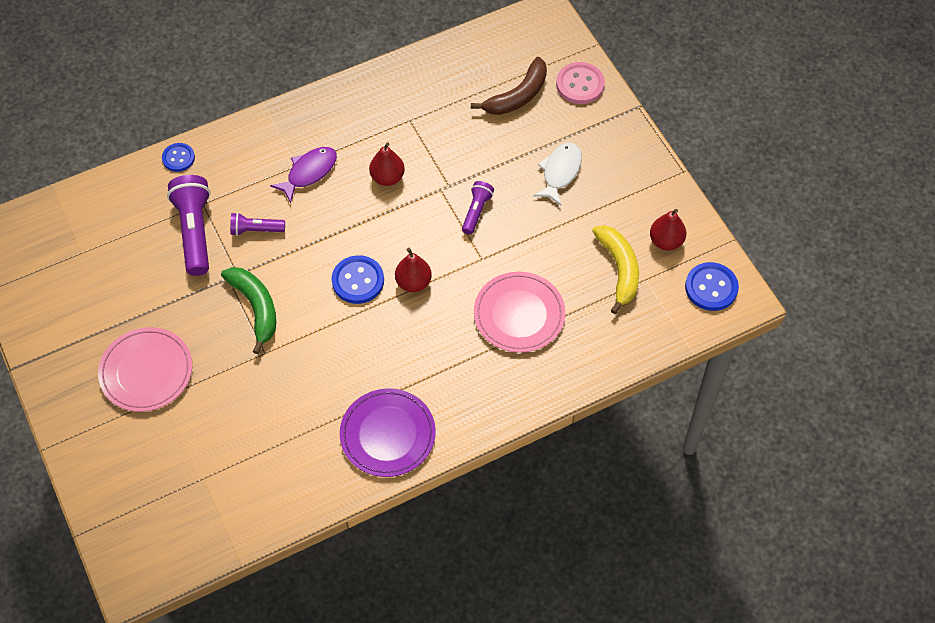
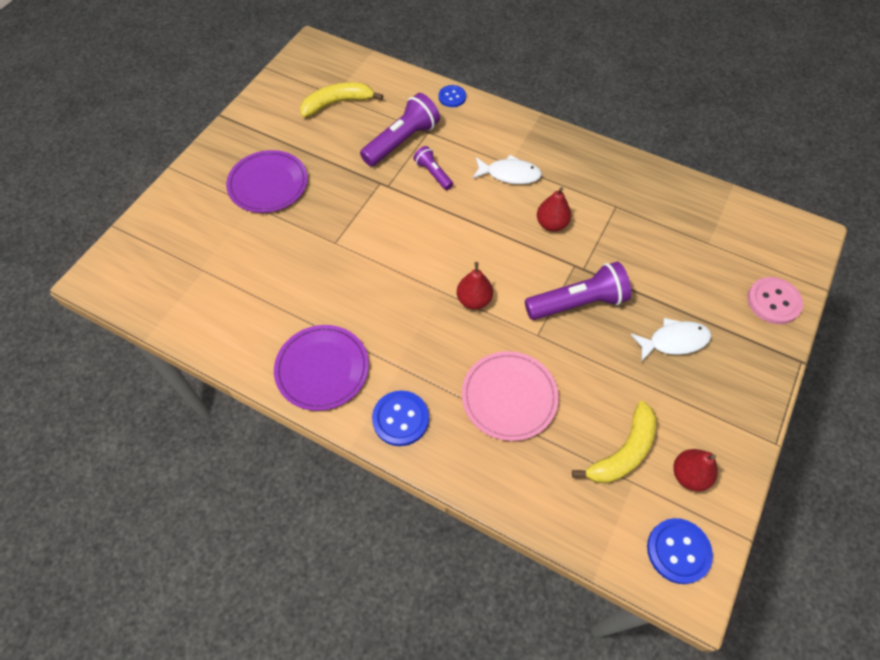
camera: 55 degrees right, 0 degrees up
(95, 256) = (337, 103): none -> yellow banana
(146, 371) = (268, 184): pink plate -> purple plate
(256, 307) = (368, 213): green banana -> none
(309, 172) = (509, 174): purple fish -> white fish
(358, 281) = (444, 262): blue button -> blue button (400, 419)
(476, 211) = (578, 303): purple flashlight -> purple flashlight, size x1.82
(518, 96) = (713, 263): brown banana -> none

